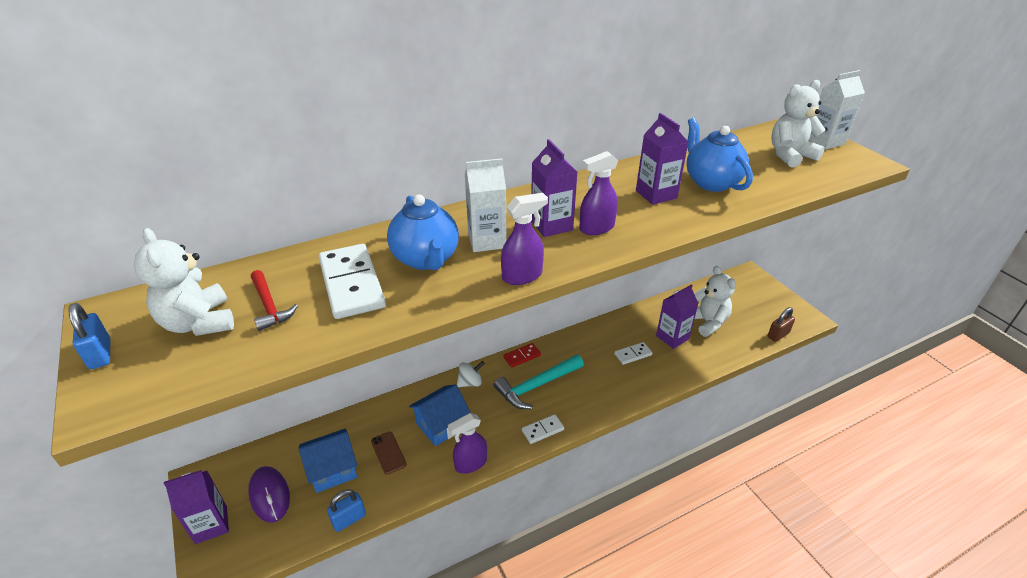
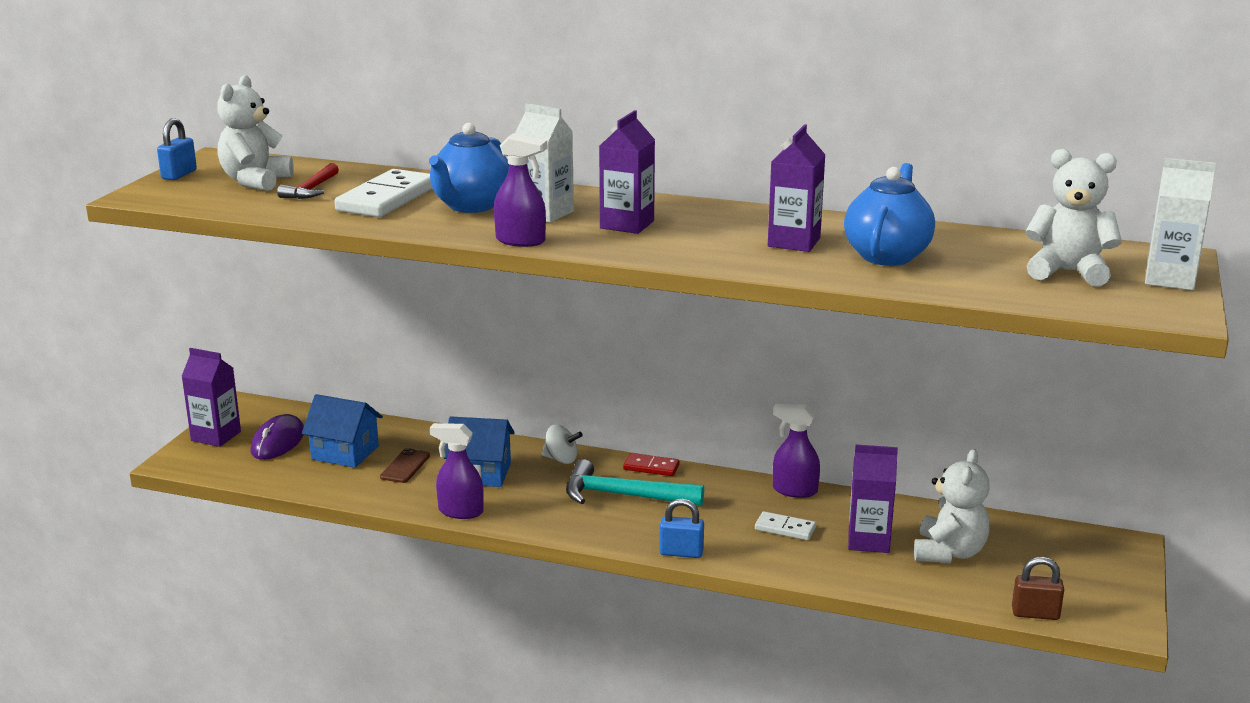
camera: 45 degrees right, 15 degrees down
(349, 519) = (308, 488): blue padlock -> blue padlock (681, 553)
(542, 430) = (568, 528): white domino -> none
(596, 228) = (664, 240): purple spray bottle -> purple spray bottle (794, 490)

